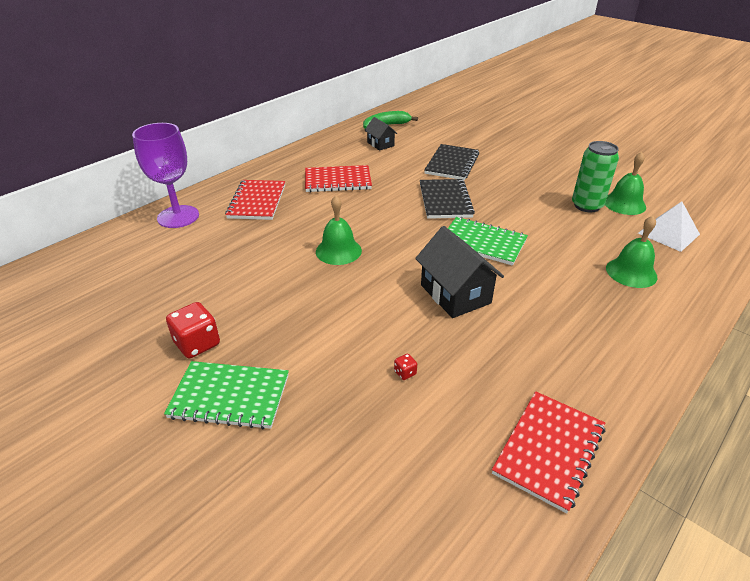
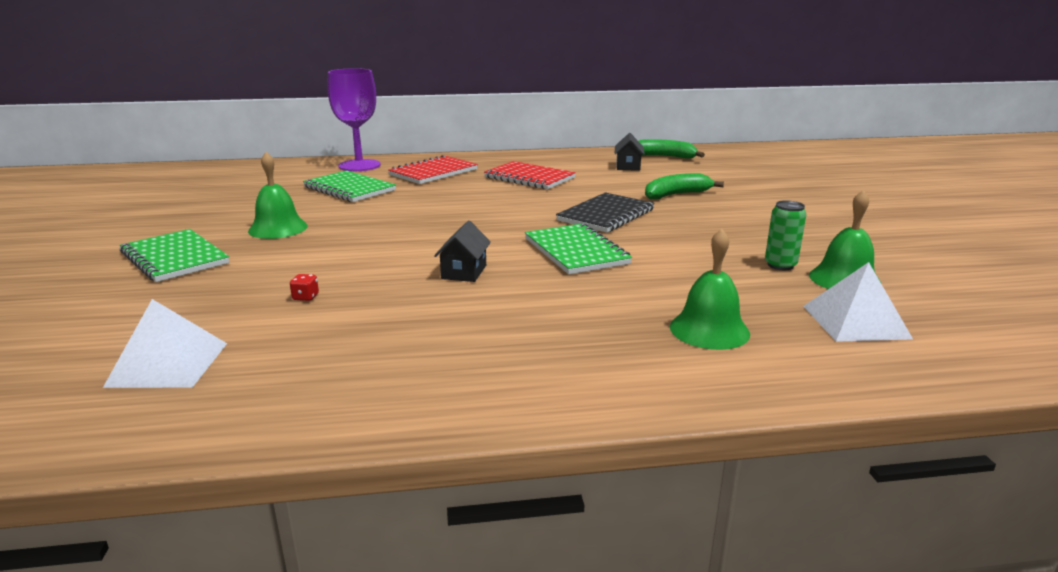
camera: 40 degrees right, 15 degrees down
(197, 344) = (219, 227): red dice -> none
(223, 248) = (349, 189): none -> green notebook
(338, 251) = (428, 215): green bell -> green bell (278, 228)
(435, 486) = (168, 364): none -> white pyramid
(452, 164) = (676, 195): black notebook -> green banana
(455, 294) = (464, 272): black house -> black house, size x0.57
(549, 450) = (295, 396): red notebook -> none
(586, 206) = (780, 265): green can -> green can, size x0.64

